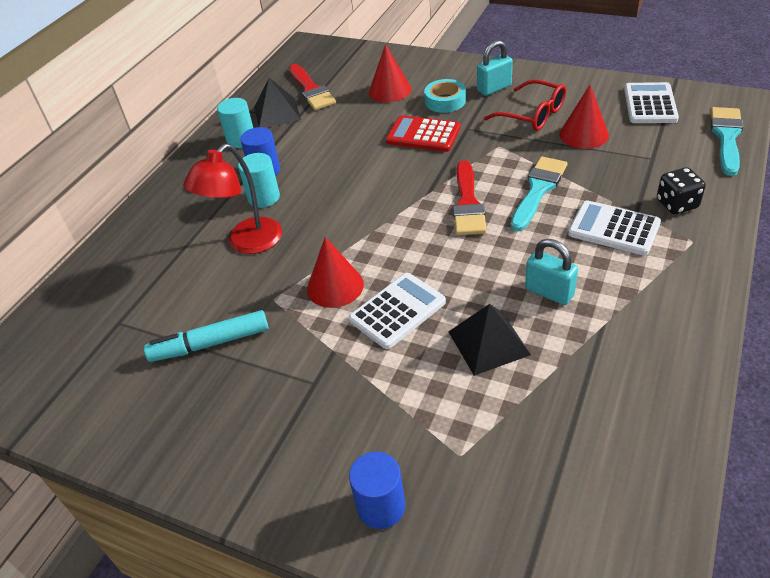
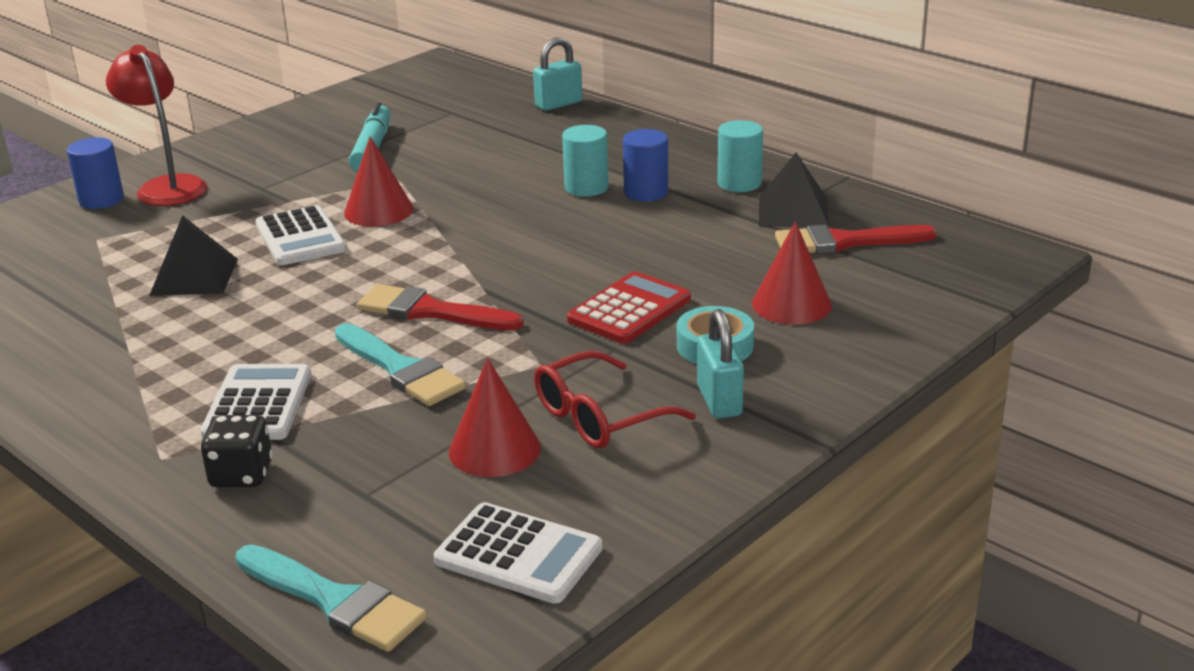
camera: 105 degrees right, 15 degrees down
(246, 243) = (507, 173): red lamp -> red lamp (167, 186)
(549, 292) = (214, 328): turquoise padlock -> turquoise padlock (558, 104)
(614, 229) = (258, 404): white calculator -> white calculator turned 45 degrees counterclockwise

